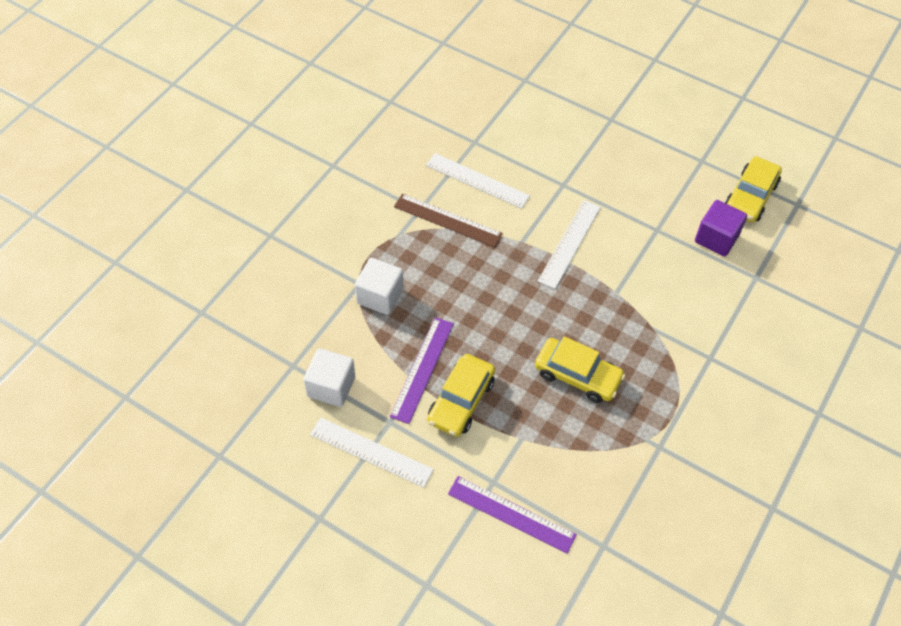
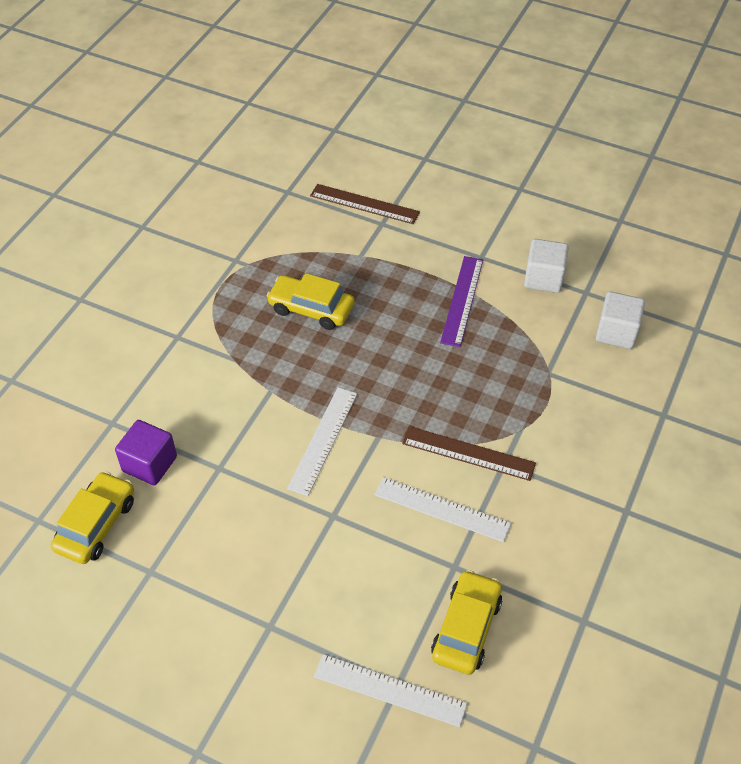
camera: 175 degrees right, 5 degrees down
(371, 452) = (492, 234): white ruler -> white ruler (390, 690)
(380, 296) = (522, 362): white cube -> white cube (616, 332)
(461, 401) = (420, 278): yellow car -> yellow car (466, 628)
(511, 514) = (364, 204): purple ruler -> brown ruler

